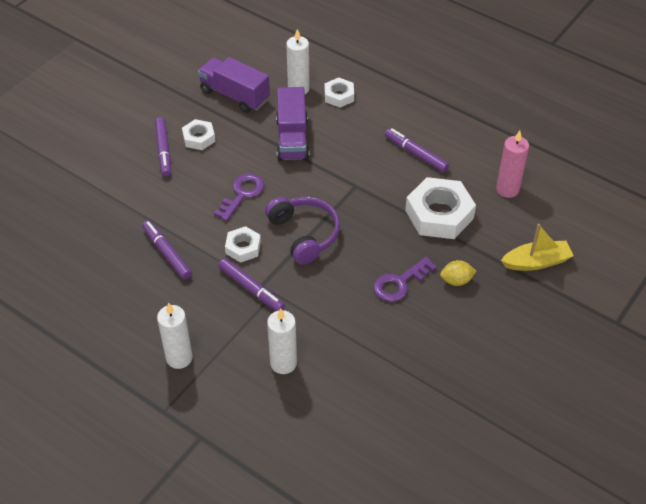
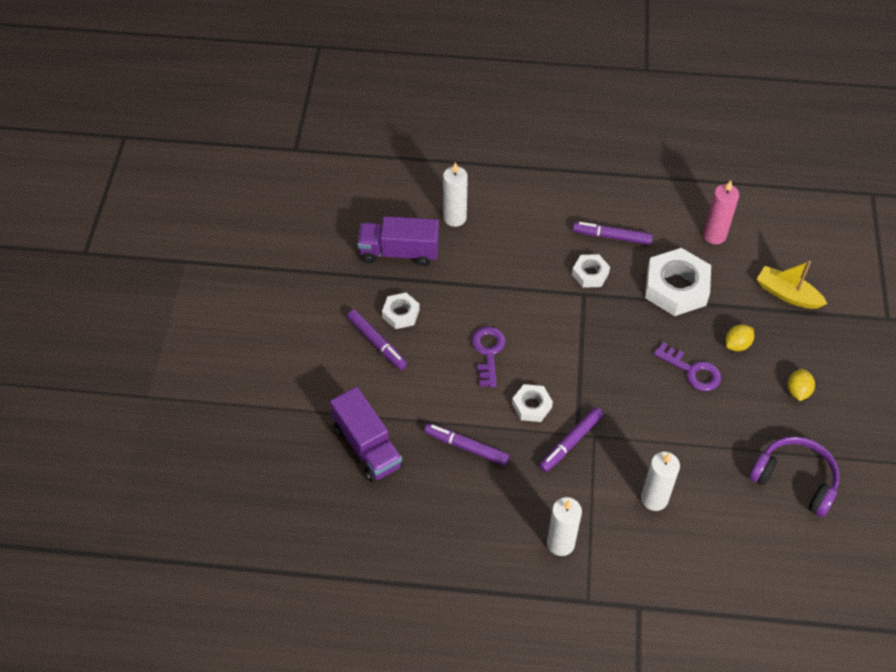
camera: 30 degrees left, 5 degrees up
(251, 288) = (571, 442): purple marker -> purple marker turned 120 degrees clockwise
(292, 138) = (489, 273): purple truck -> purple truck (367, 446)
(304, 234) = (575, 365): purple headphones -> purple headphones (795, 480)
(339, 96) = (498, 208): white nut -> white nut (590, 274)
(399, 283) = (692, 371): purple key -> purple key turned 75 degrees counterclockwise
(481, 341) = (798, 391): none -> yellow lemon
(536, 262) = (787, 294): yellow boat -> yellow boat turned 105 degrees counterclockwise

